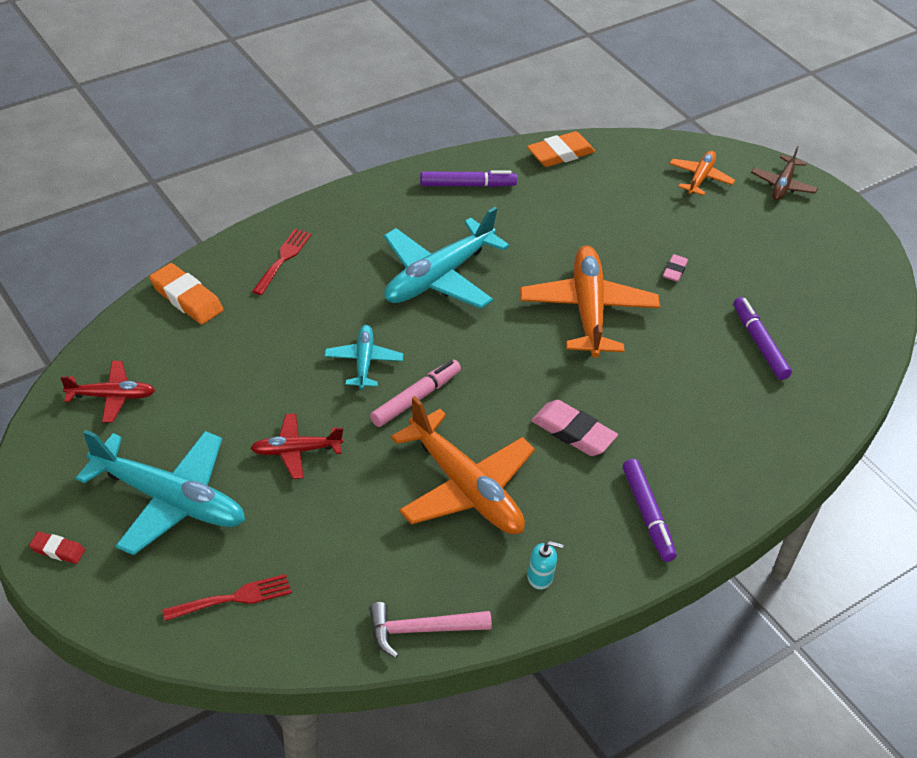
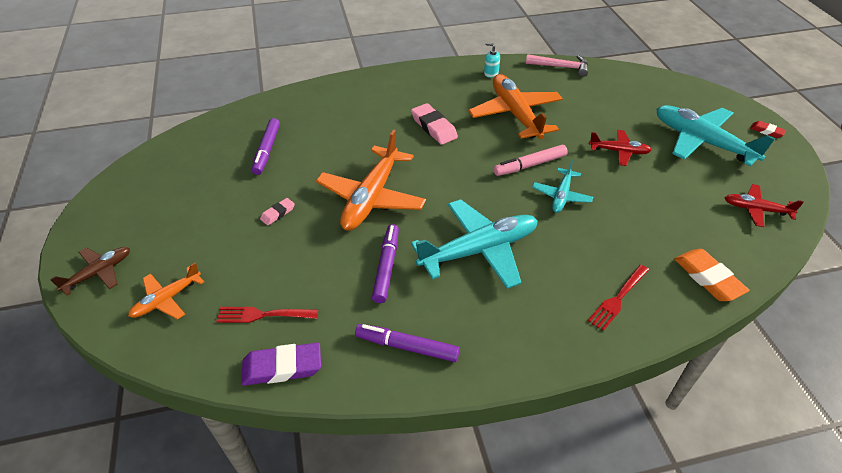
camera: 155 degrees left, 0 degrees up
(232, 599) = (660, 94): red fork -> red fork (264, 315)
(560, 154) = (282, 367): orange eraser -> purple eraser
(647, 515) = (416, 84): purple marker -> purple marker (386, 266)

